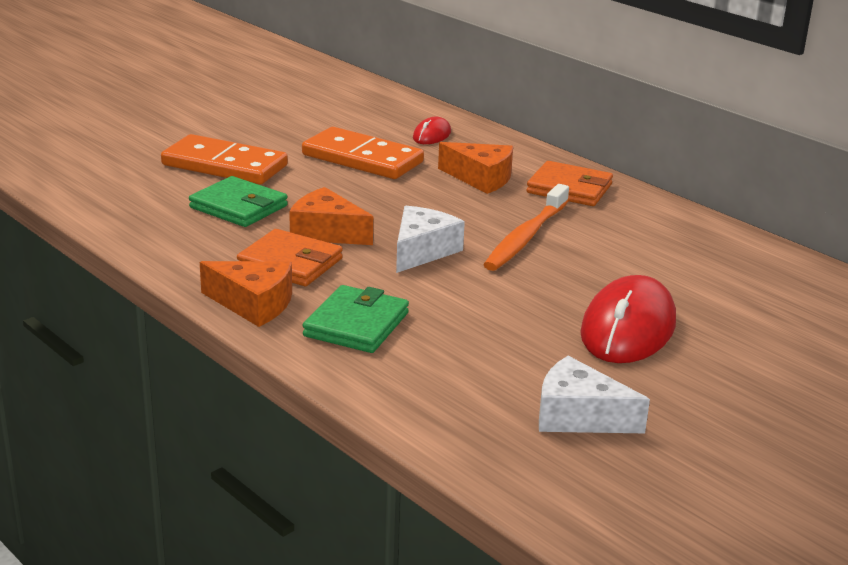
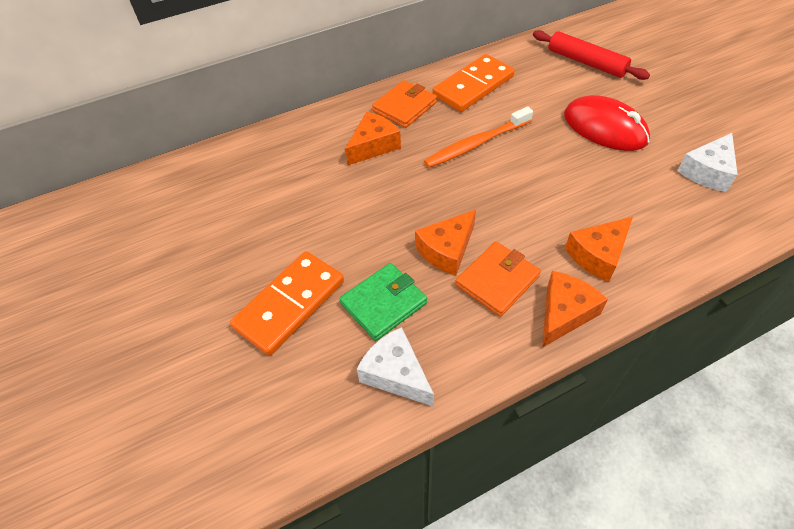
camera: 70 degrees left, 25 degrees up
(356, 324) = (598, 255): green wallet -> orange cheese
(362, 159) = (311, 206): orange domino -> orange domino (473, 86)
(422, 251) = (488, 200): white cheese -> white cheese (396, 374)
(432, 135) = (281, 157): red mouse -> none
(525, 237) = (476, 144): orange toothbrush -> orange toothbrush turned 105 degrees clockwise
(793, 311) = (586, 62): none -> red rolling pin

